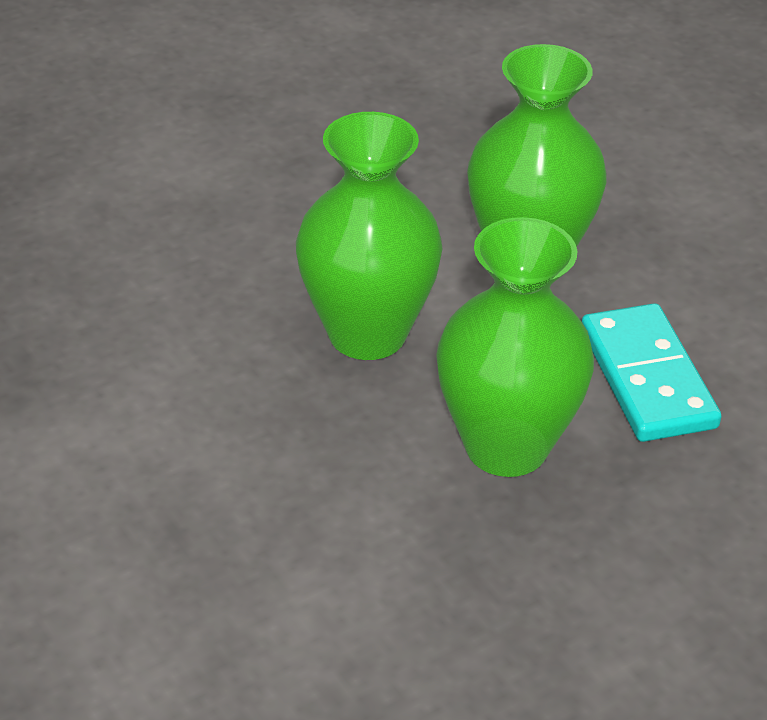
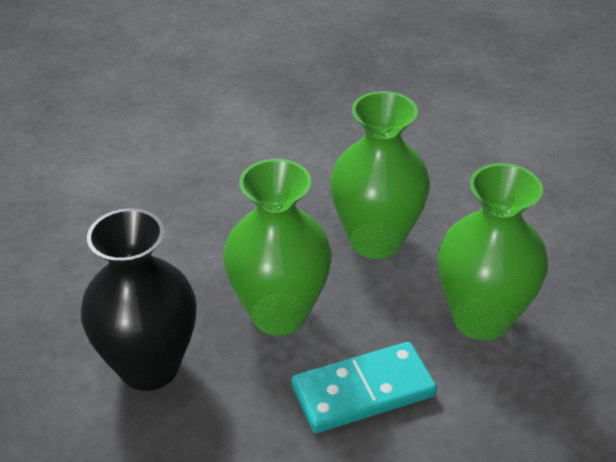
camera: 85 degrees right, 0 degrees up
(604, 594) = (149, 367): none -> black vase

